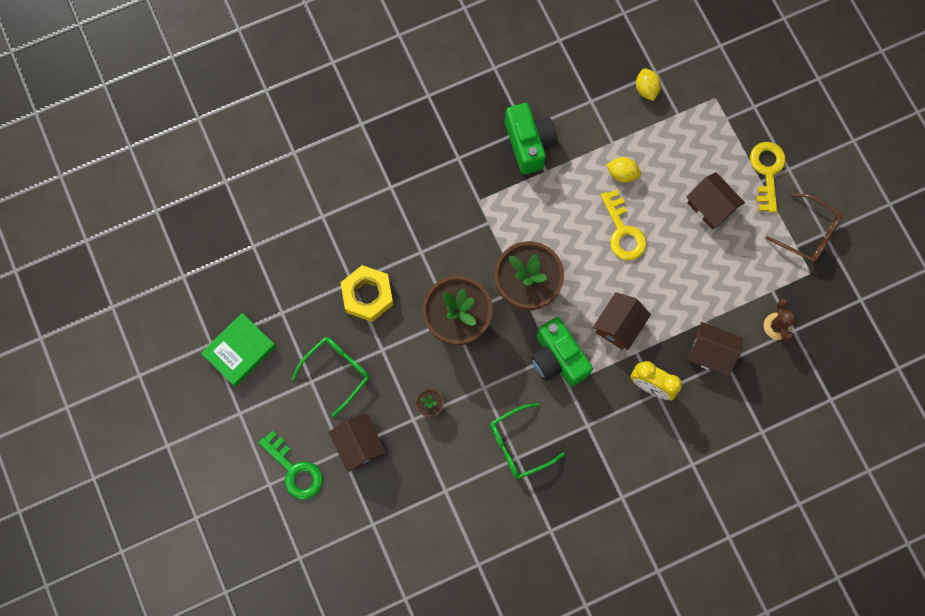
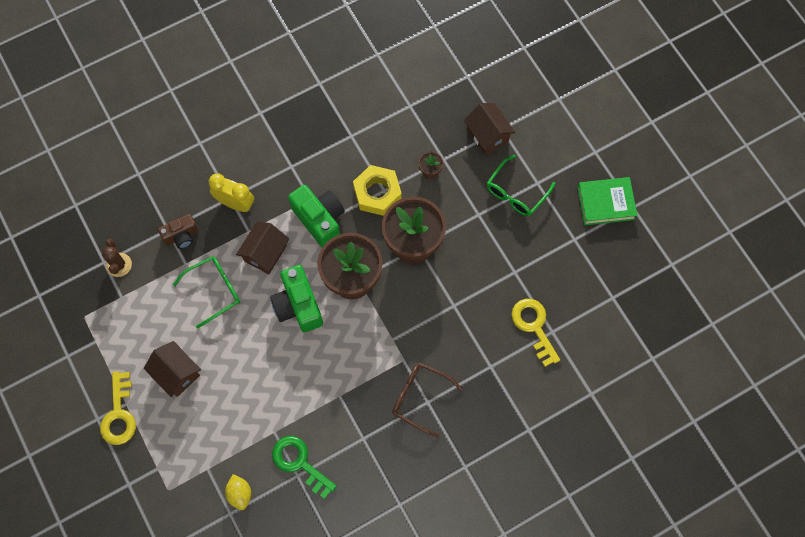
camera: 175 degrees right, 5 degrees down
(240, 351) = (605, 203): green book -> green book turned 45 degrees clockwise
(295, 470) = (539, 111): green key -> green key (299, 462)
(367, 295) = (498, 261): yellow nut -> yellow nut (377, 193)
(519, 444) = (350, 146): green glasses -> green glasses (214, 290)
(529, 144) = (358, 422): green camera -> green camera (298, 305)
(622, 174) = (264, 399): yellow lemon -> none
(623, 232) = (262, 341): yellow key -> yellow key (533, 326)
(710, 353) = (181, 236): brown house -> brown camera
(808, 233) = (82, 355): brown glasses -> brown glasses (420, 397)

